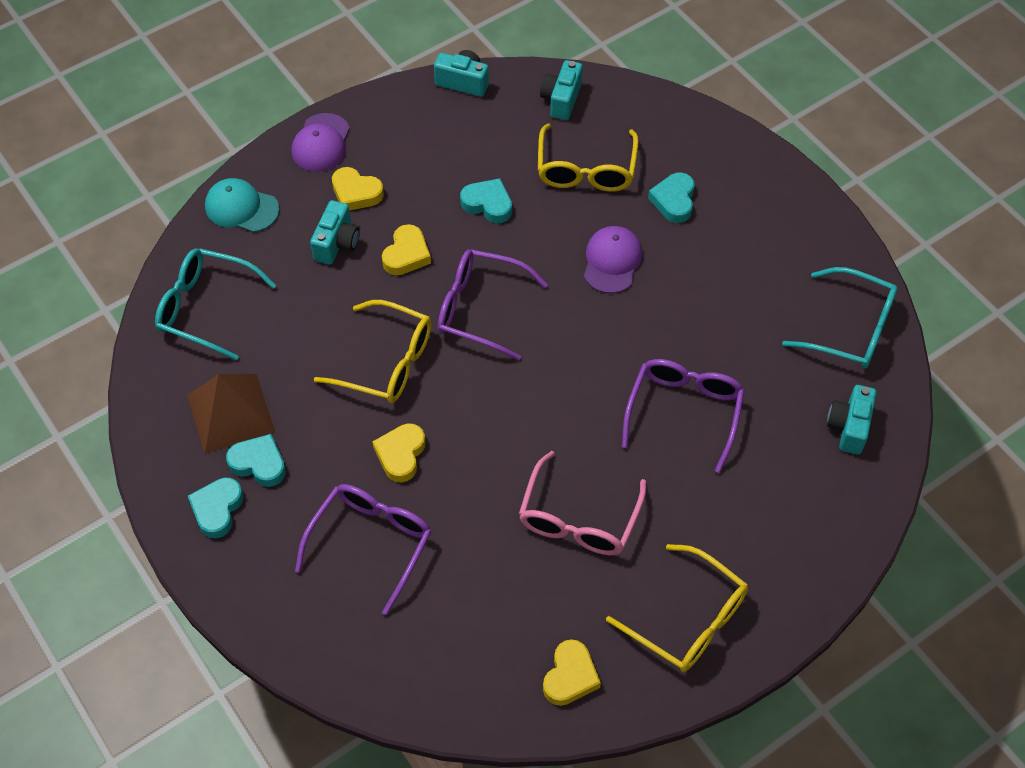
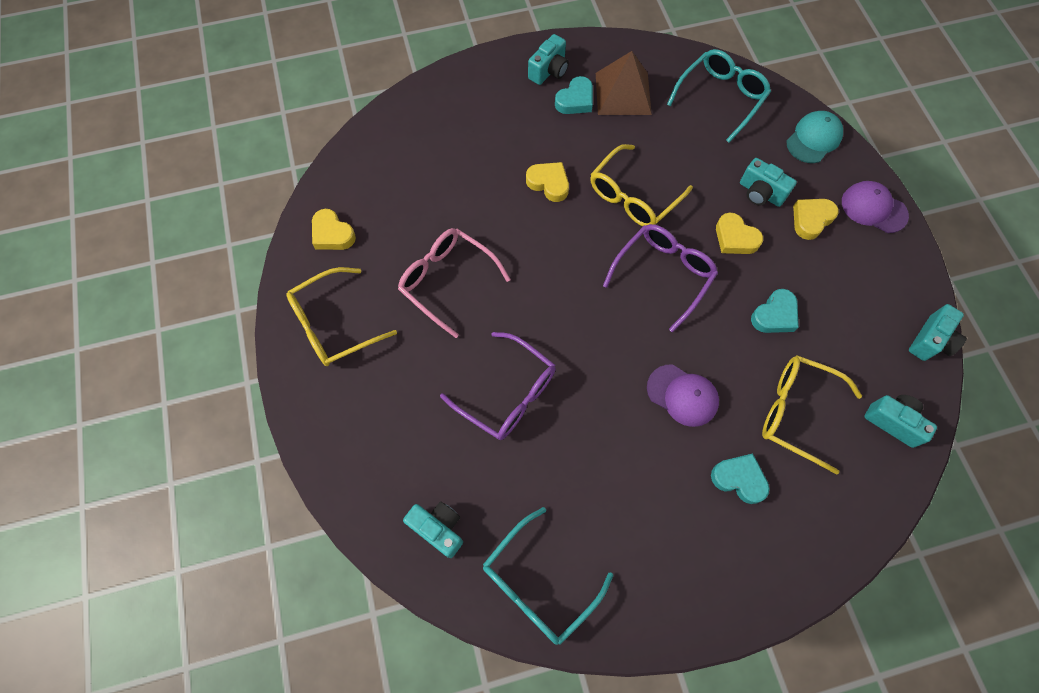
camera: 110 degrees right, 10 degrees up
(217, 509) = (549, 71): turquoise heart -> turquoise camera
(371, 543) = (486, 148): purple glasses -> none

